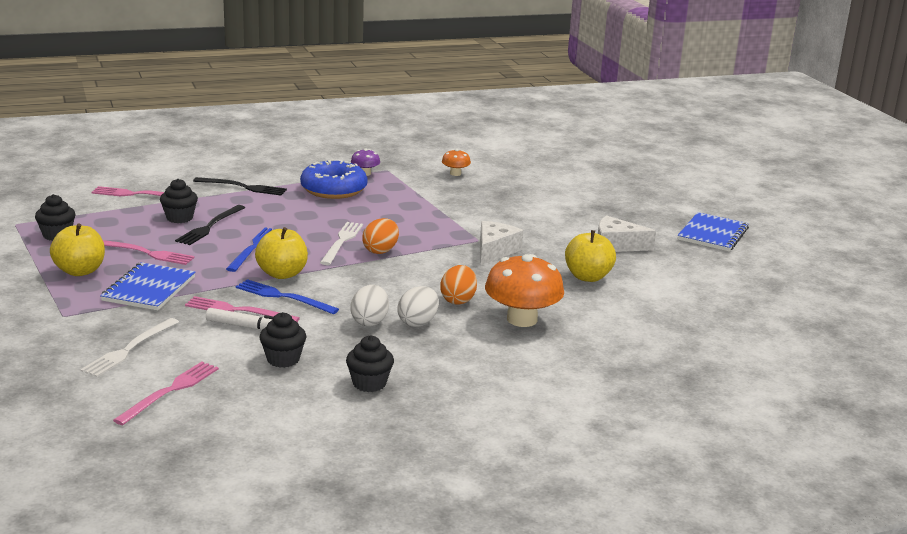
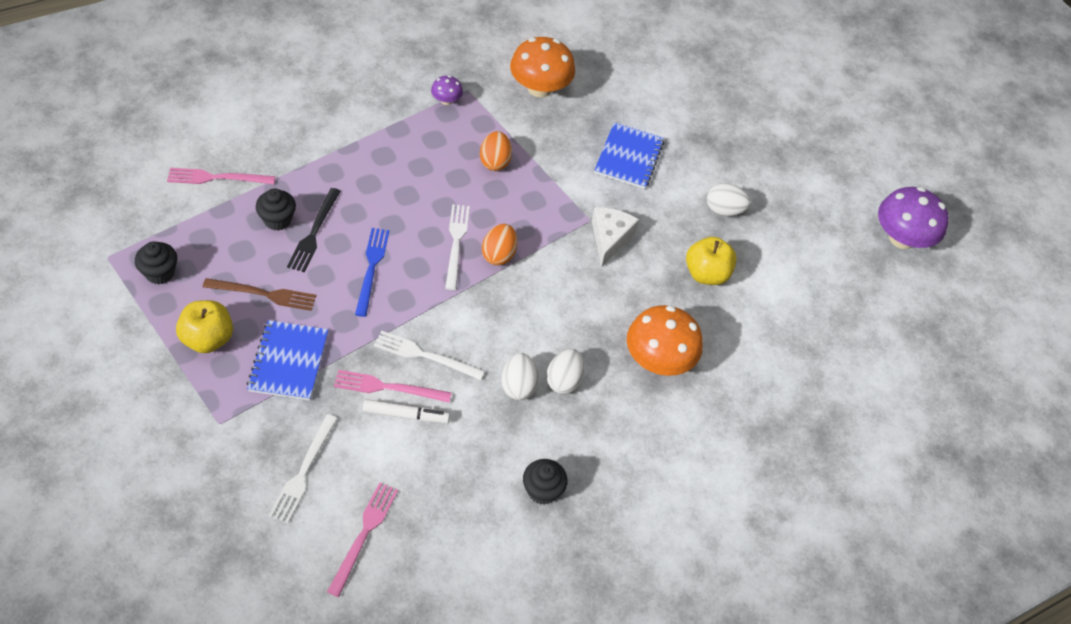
camera: 15 degrees left, 30 degrees up
(146, 253) = (264, 294): pink fork -> brown fork
(243, 187) = (325, 147): black fork -> none
(282, 274) = (412, 313): yellow apple -> none
(283, 297) = (425, 355): blue fork -> white fork
(283, 359) = (453, 464): black cupcake -> none
(333, 189) = (422, 138): blue donut -> none
(455, 173) = (540, 88): orange mushroom -> orange mushroom, size x2.08
(458, 300) = (593, 335): orange egg -> orange egg (495, 162)
(616, 245) = (724, 210): white cheese -> white egg
(713, 234) = (812, 176): blue notebook -> blue notebook (629, 157)
(802, 274) = (901, 238): none -> purple mushroom

